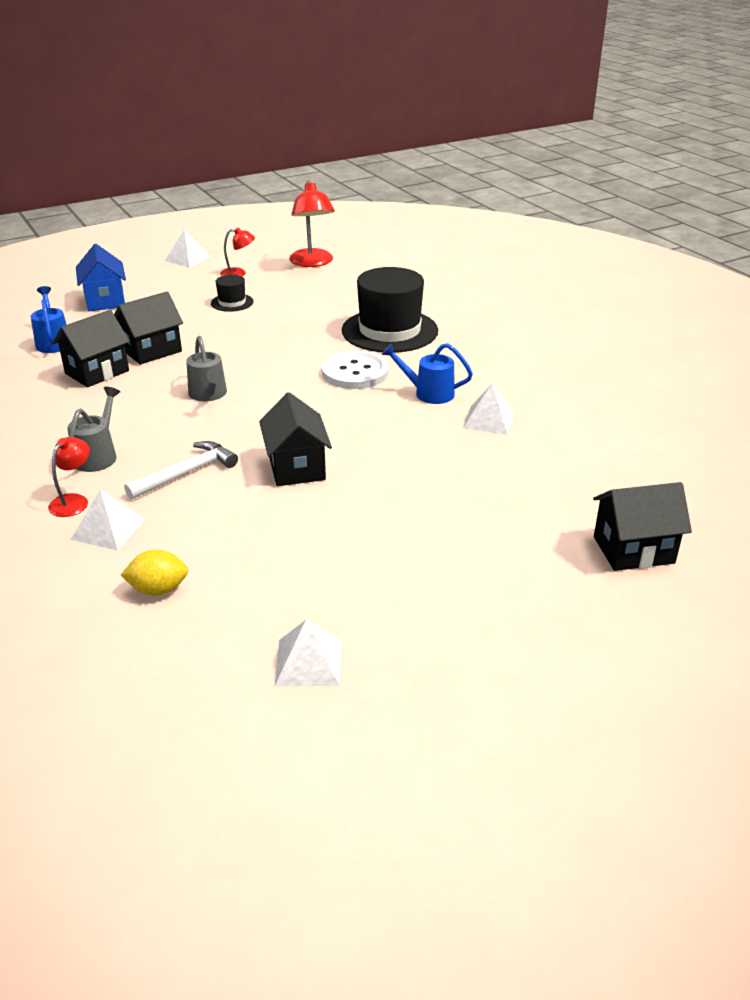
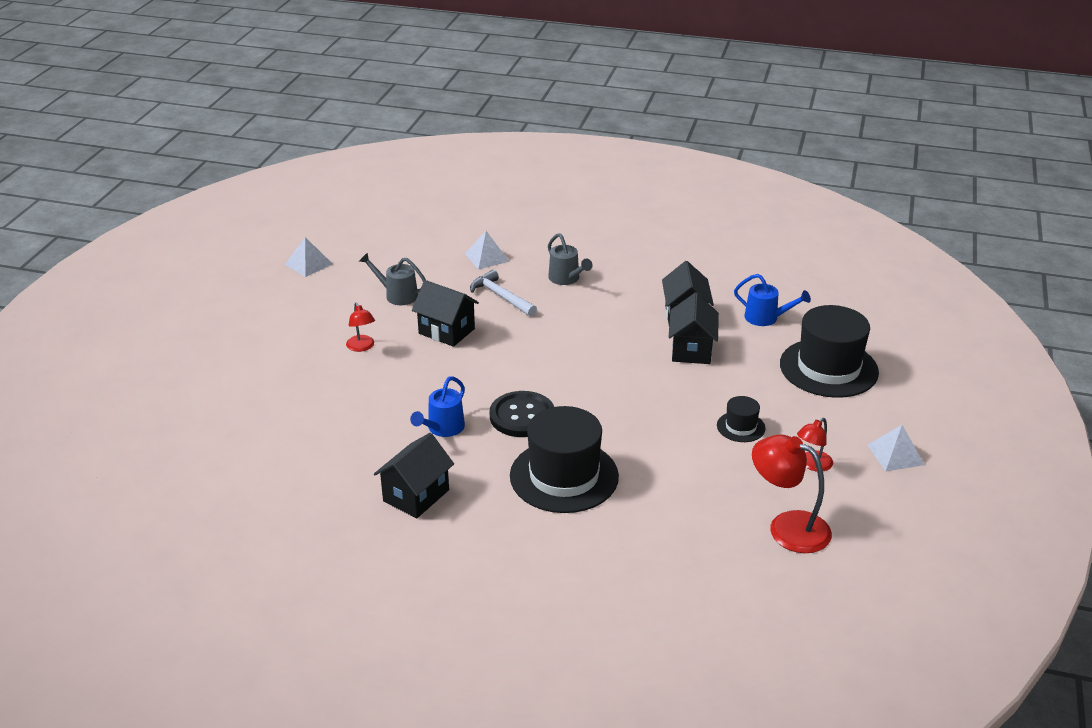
camera: 135 degrees right, 0 degrees up
(73, 501) = (529, 257): red lamp -> red lamp (362, 347)
(105, 301) = (828, 368): blue house -> black hat
(158, 589) = (416, 252): yellow lemon -> none
(187, 473) = (501, 296): white hammer -> white hammer turned 135 degrees clockwise
(209, 395) = (584, 343): grey watering can -> grey watering can (397, 295)
(355, 372) = (522, 416): white button -> black button
(428, 393) = (442, 429): blue watering can -> blue watering can turned 150 degrees clockwise
(488, 419) = (370, 431): white pyramid -> none
(633, 550) = (189, 388): black house -> black house (416, 495)

